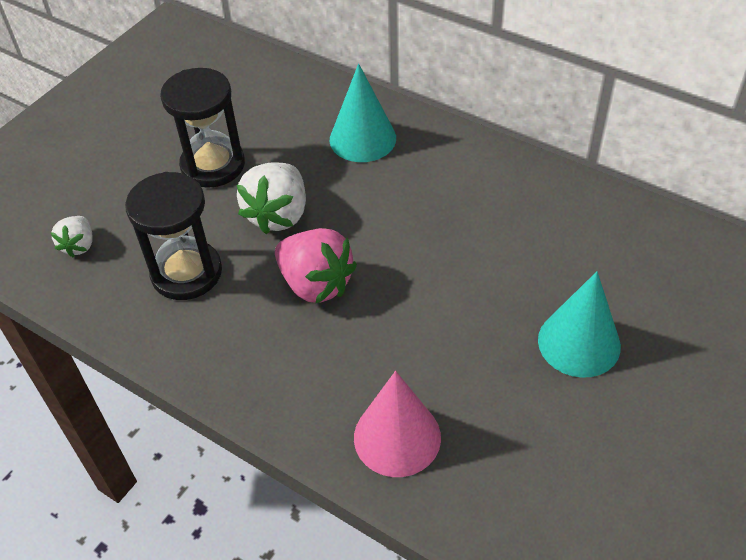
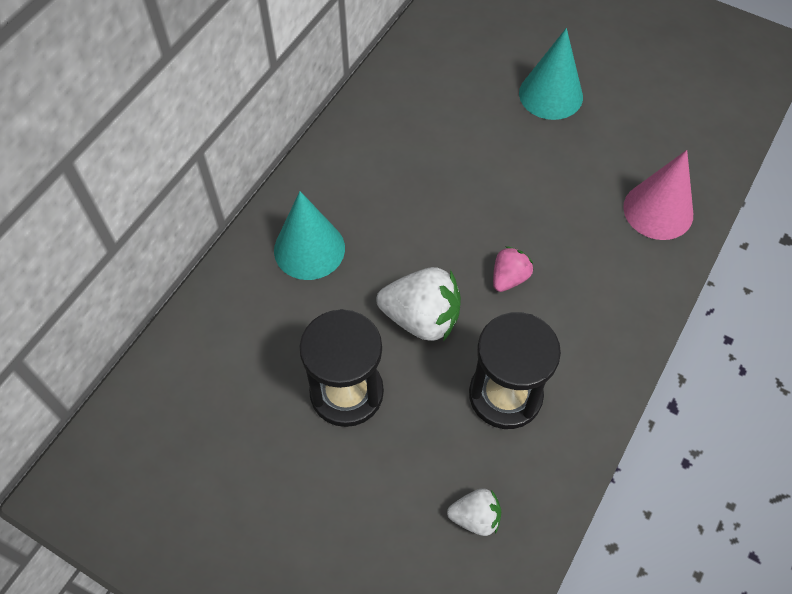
camera: 95 degrees left, 10 degrees up
(315, 284) = (509, 278): pink strawberry -> pink strawberry, size x0.56

